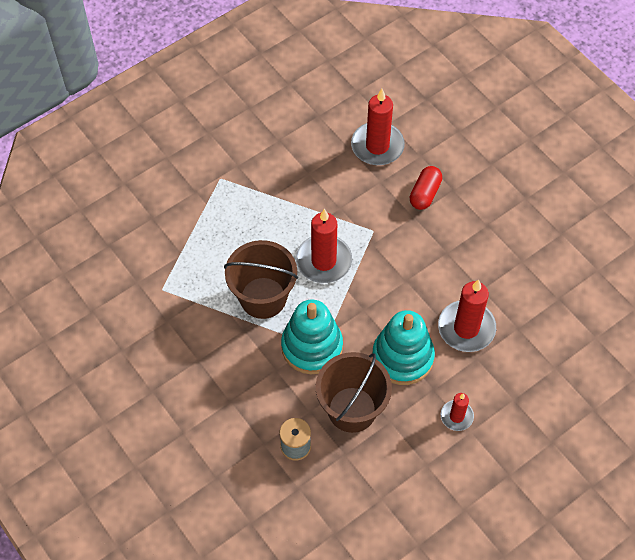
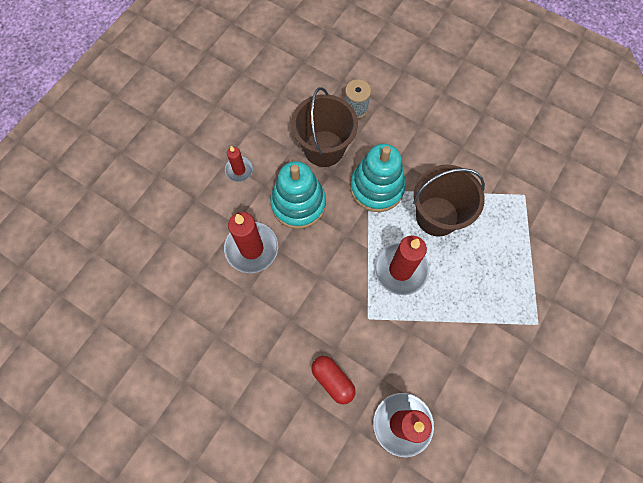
camera: 160 degrees right, 10 degrees up
(425, 194) = (333, 380): red capsule -> red capsule turned 45 degrees counterclockwise

